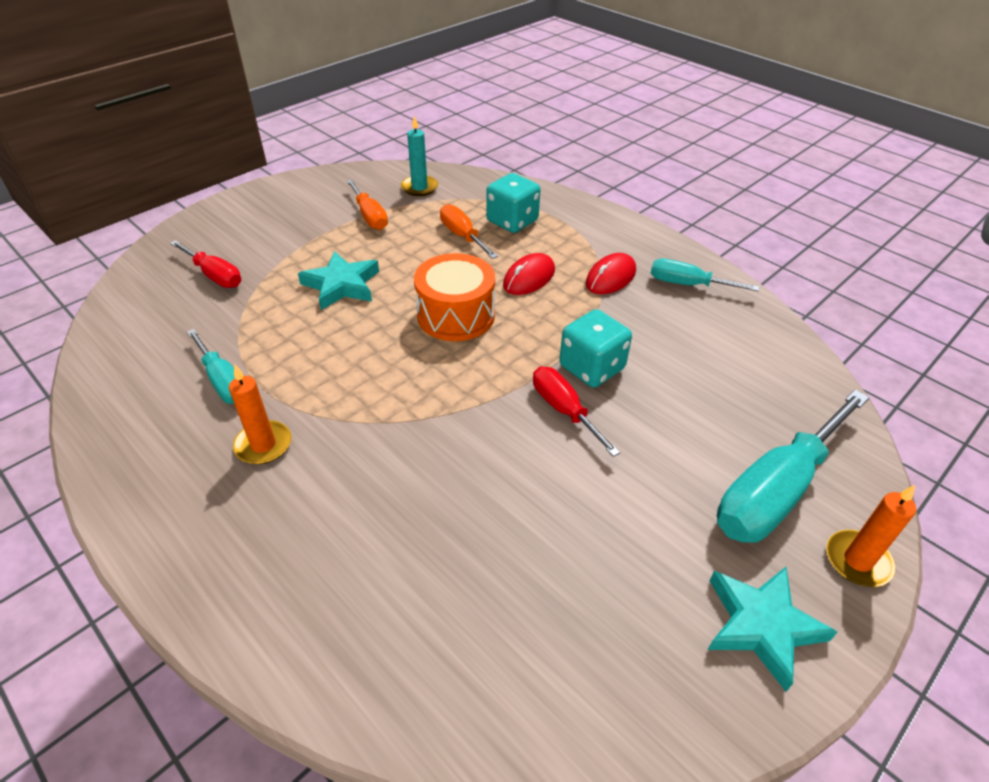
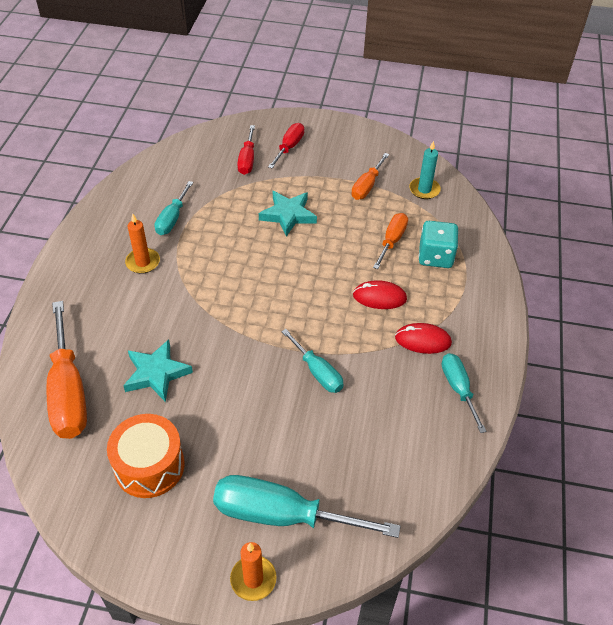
camera: 55 degrees right, 5 degrees up
(416, 644) = (68, 391): none -> orange screwdriver
(456, 315) = (308, 281): orange drum -> orange drum (149, 466)
(564, 410) = (267, 375): red screwdriver -> red screwdriver (289, 147)
(591, 367) = (317, 372): turquoise dice -> turquoise screwdriver
(762, 625) = (171, 540): turquoise star -> turquoise star (156, 373)

